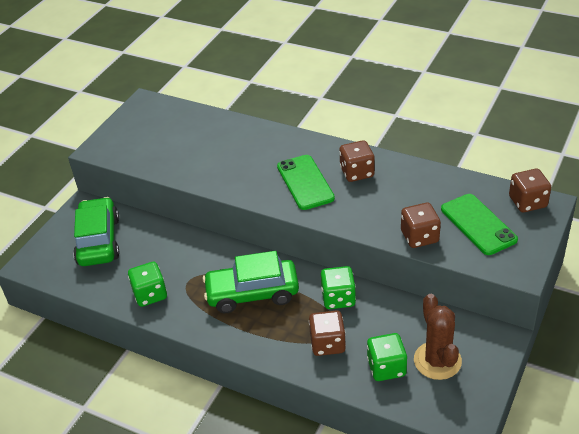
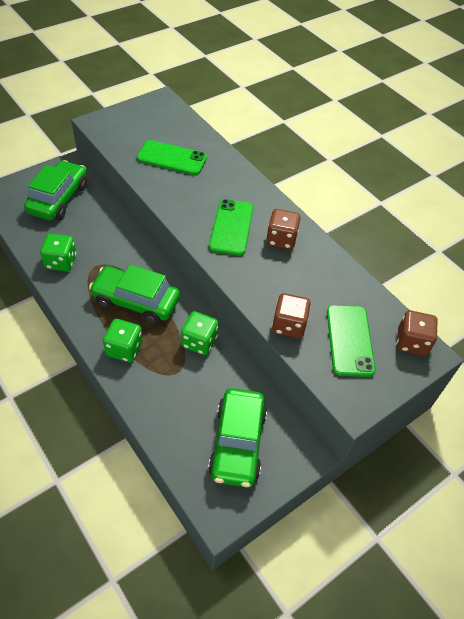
camera: 20 degrees right, 10 degrees up
(200, 149) = (172, 158): none -> green phone
(327, 344) = (160, 377): brown dice -> none
(386, 367) = (191, 425): green dice -> green dice (124, 349)
(437, 361) = (237, 443): brown cactus -> green car

